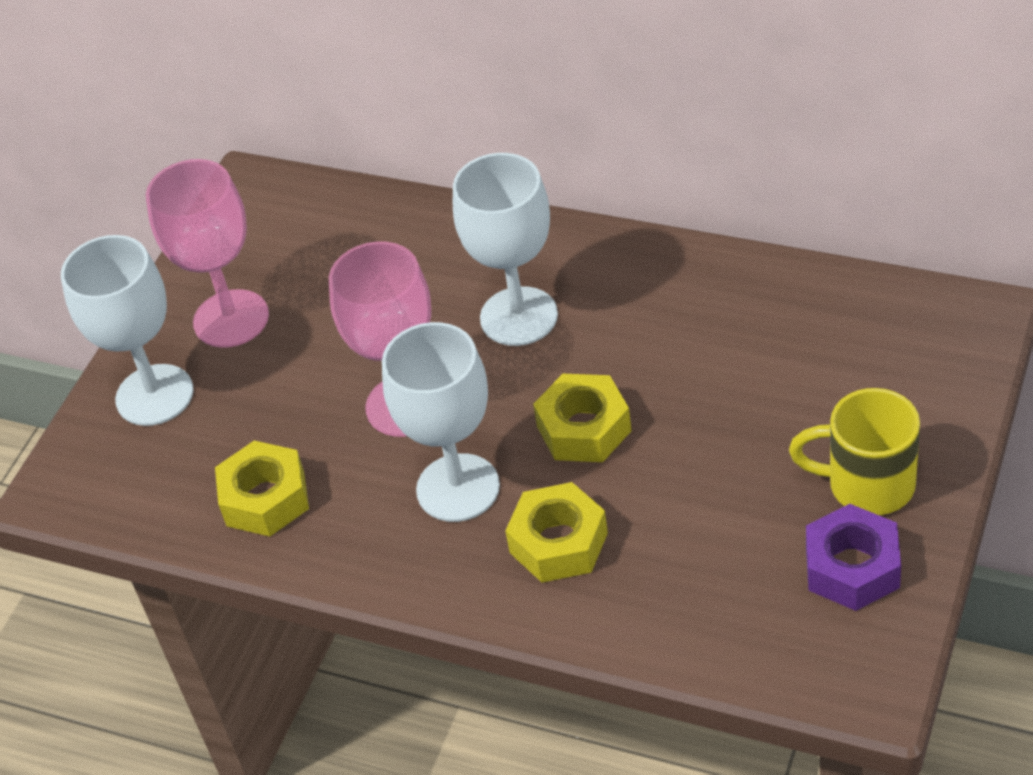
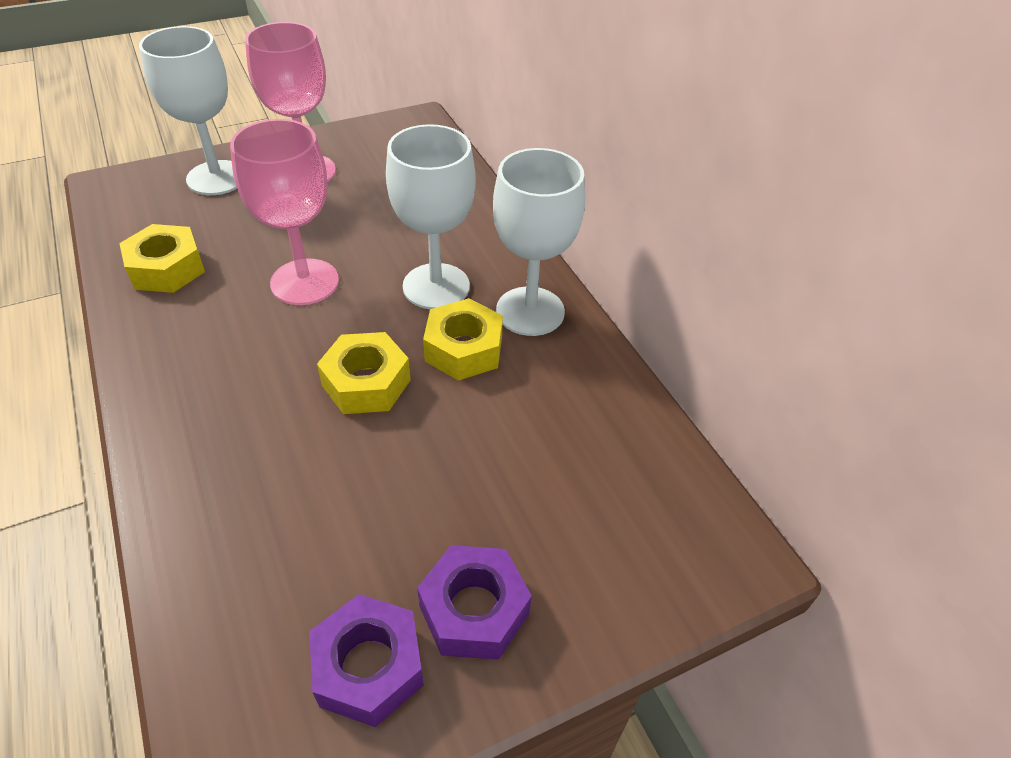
camera: 35 degrees right, 0 degrees up
(458, 488) = (251, 352): white goblet -> white goblet (530, 311)
(558, 543) = (241, 439): yellow nut -> yellow nut (464, 349)
(867, 485) = (474, 609): yellow mug -> purple nut

